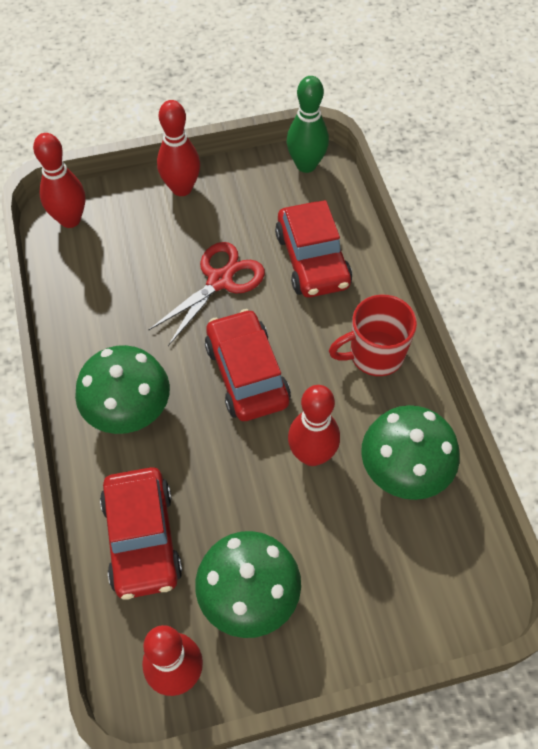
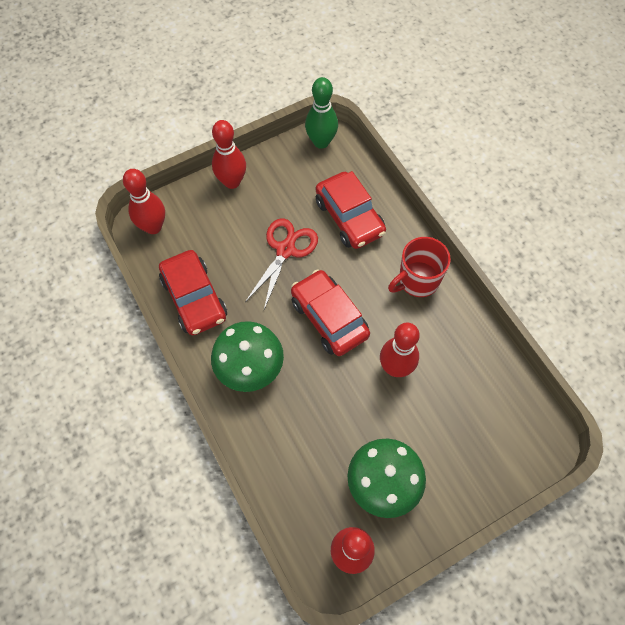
camera: 15 degrees left, 5 degrees up
(142, 539) = (293, 462): red car -> red car (194, 298)
(404, 469) = (464, 362): green mushroom -> none

